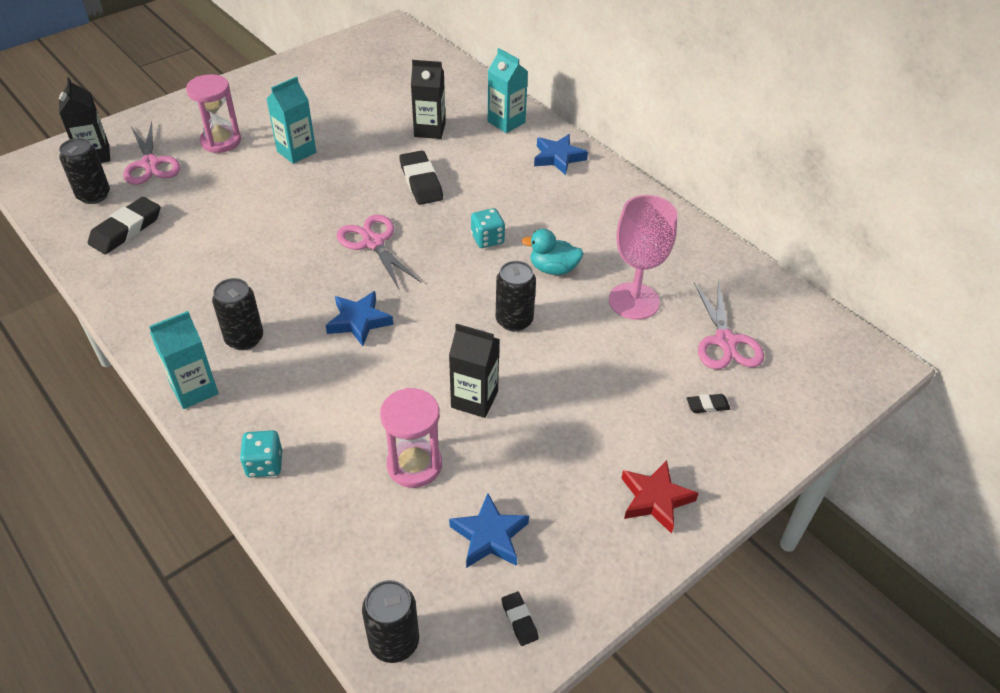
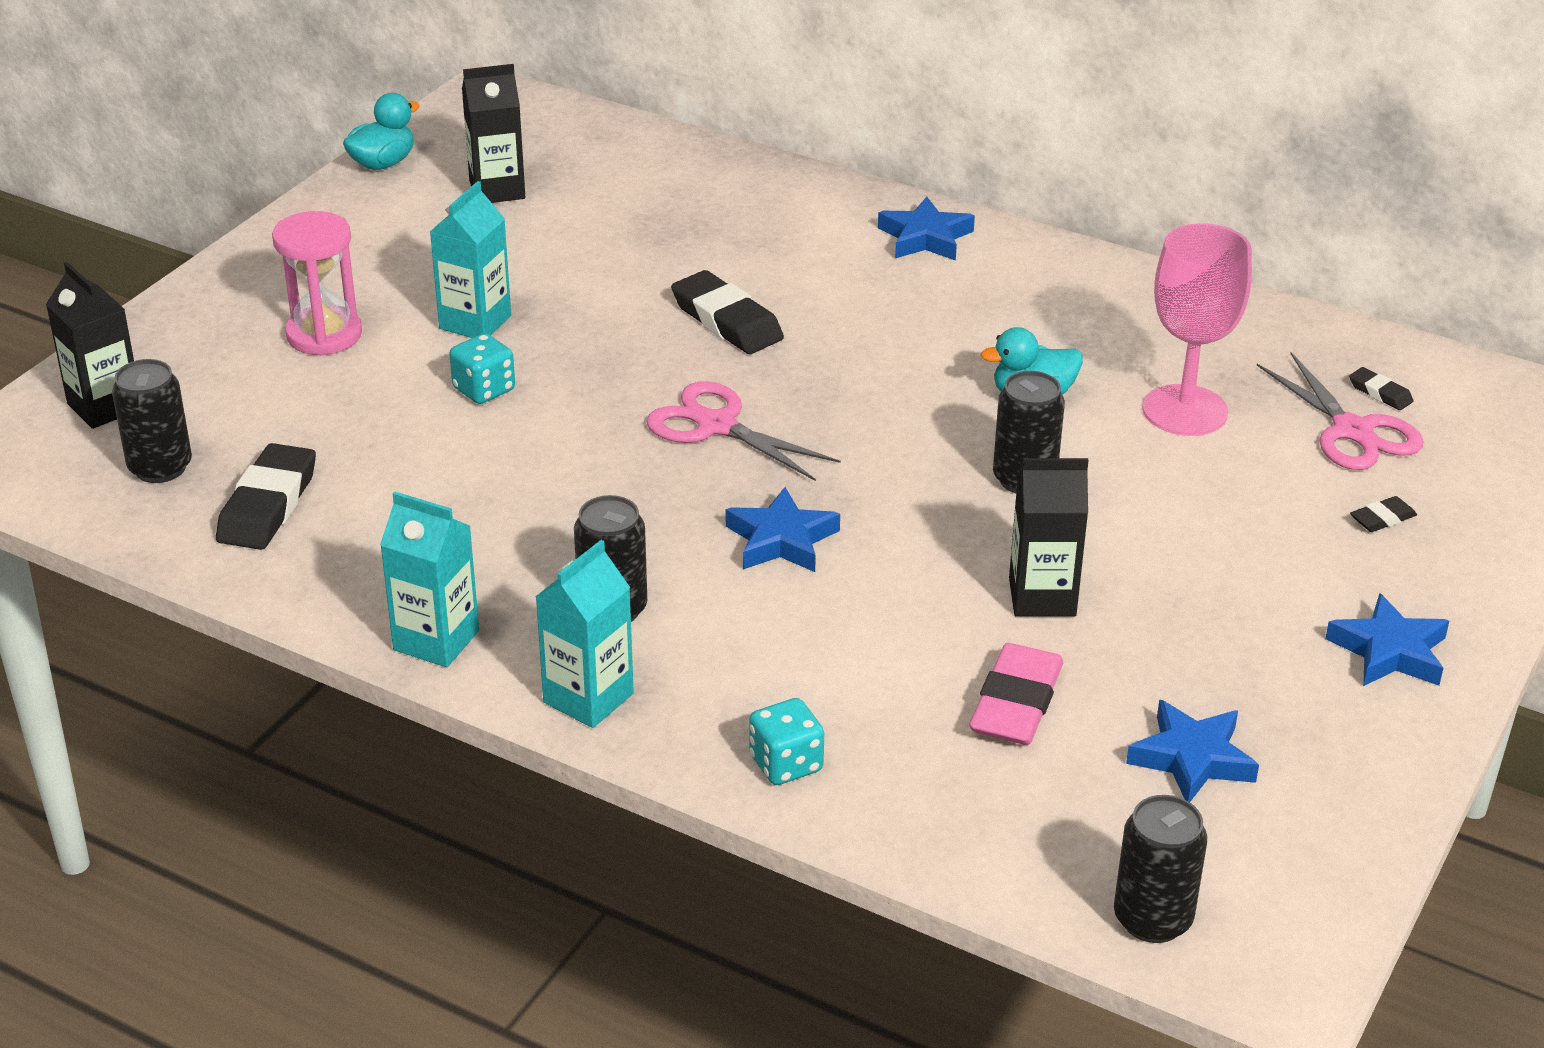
camera: 20 degrees left, 10 degrees down
(150, 164) = (223, 397): pink scissors -> none
(315, 54) = (383, 163): none -> turquoise duck
(414, 465) = (1016, 703): pink hourglass -> pink eraser
(429, 130) = (681, 241): black carton -> black carton (497, 190)
(487, 239) = (899, 378): turquoise dice -> turquoise dice (484, 389)
(506, 122) = (801, 203): turquoise carton -> turquoise carton (436, 640)
(519, 620) = (1306, 843): black eraser -> black eraser (1380, 393)
(655, 499) = (1389, 651): red star -> blue star

